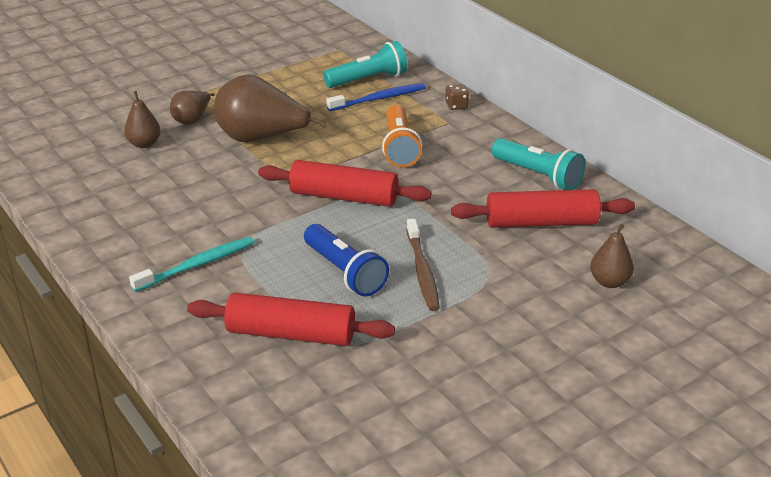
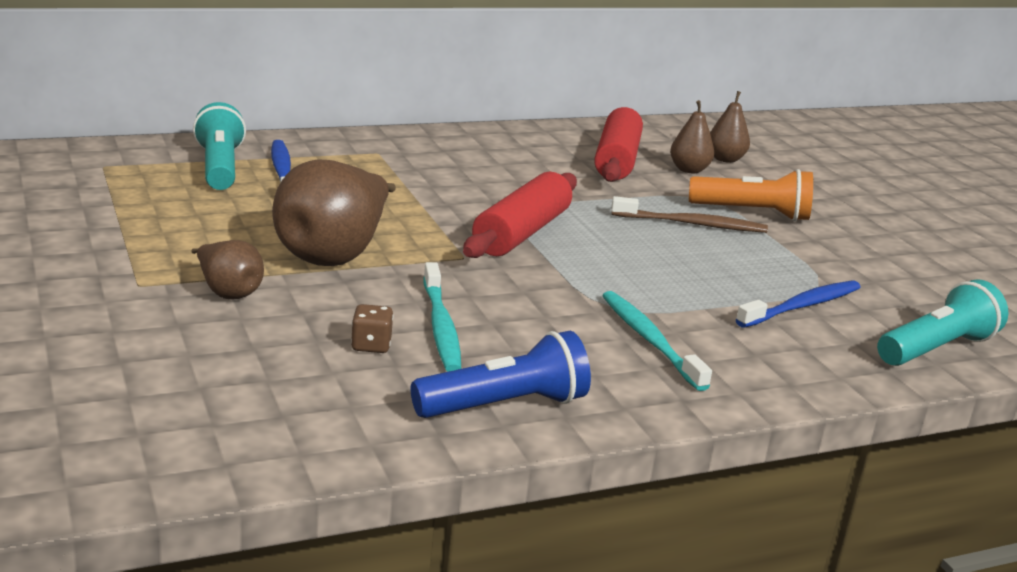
camera: 80 degrees left, 10 degrees down
(144, 144) = (279, 338): brown pear -> brown pear (689, 170)
(180, 188) = (441, 327): none -> turquoise toothbrush
(291, 334) = (802, 306): red rolling pin -> blue toothbrush
(345, 272) = (686, 260): blue flashlight -> blue flashlight (504, 405)
(399, 148) = (421, 185): orange flashlight -> orange flashlight (753, 213)
(456, 106) = (339, 141): brown dice -> brown dice (371, 345)
(538, 175) = (525, 142): turquoise flashlight -> turquoise flashlight (936, 348)

